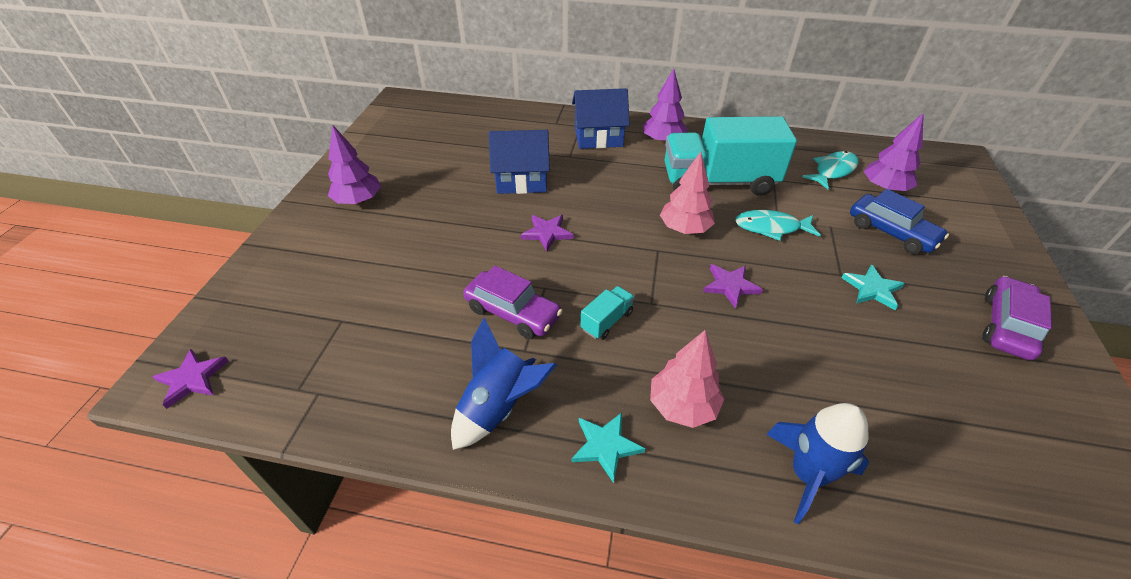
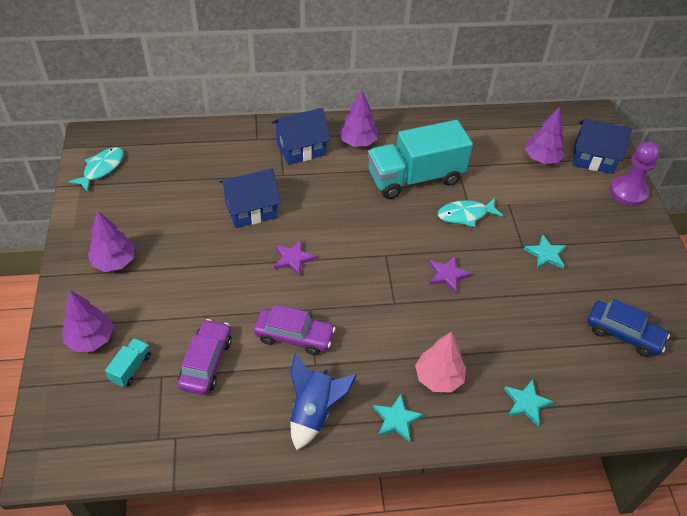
camera: 20 degrees left, 5 degrees up
(192, 379) = (68, 453): purple star -> none
(292, 266) = (91, 339): none -> purple tree
(607, 321) = (367, 326): turquoise truck -> turquoise truck (131, 368)
(684, 229) = (400, 230): pink tree -> none
(807, 474) = (526, 403): blue rocket -> turquoise star
(833, 171) = (501, 148): turquoise fish -> turquoise fish (101, 169)
(891, 232) = (552, 200): blue car -> blue car (623, 334)
(955, 199) = (593, 158): none -> blue house
(1002, 241) = (628, 192): none -> purple pawn
(1006, 326) = (634, 264): purple car -> purple car (206, 362)

